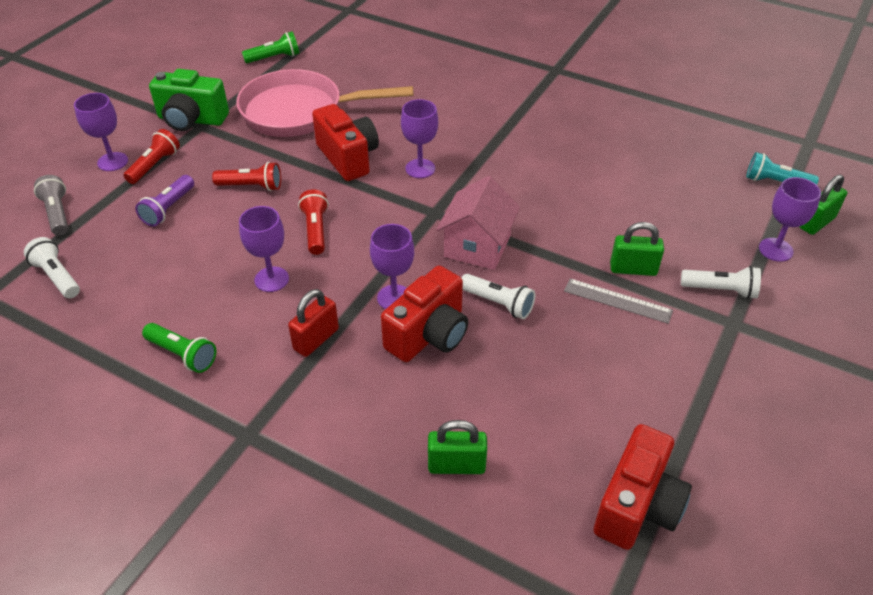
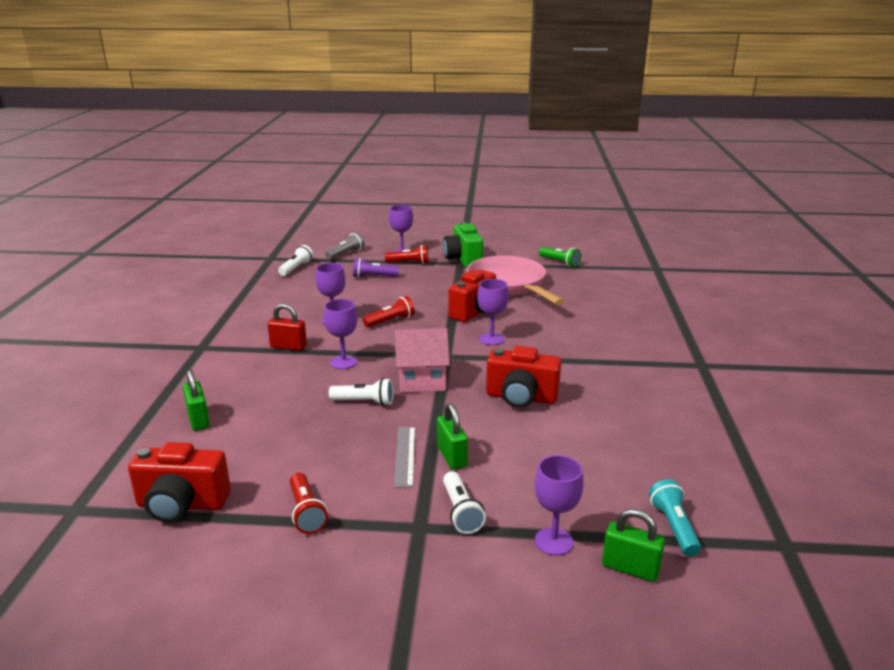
camera: 65 degrees right, 20 degrees down
(182, 354) = (255, 314): green flashlight -> none
(251, 186) = (416, 292): red flashlight -> red flashlight (306, 512)
(429, 335) = (315, 383): red camera -> red camera (521, 397)
(498, 303) = (364, 402): white flashlight -> white flashlight turned 90 degrees counterclockwise

